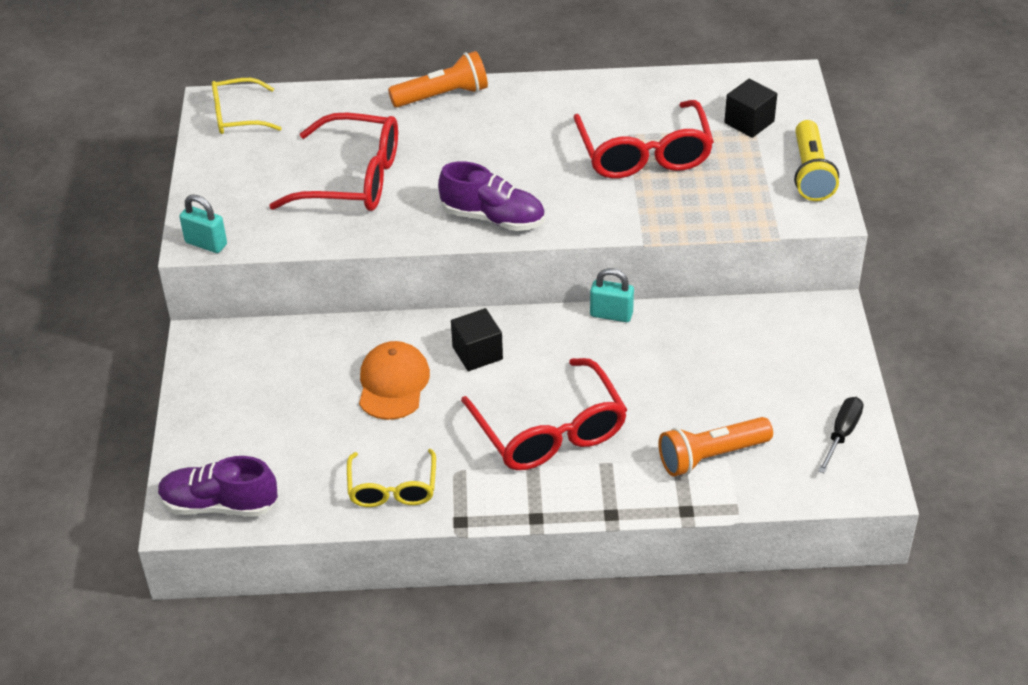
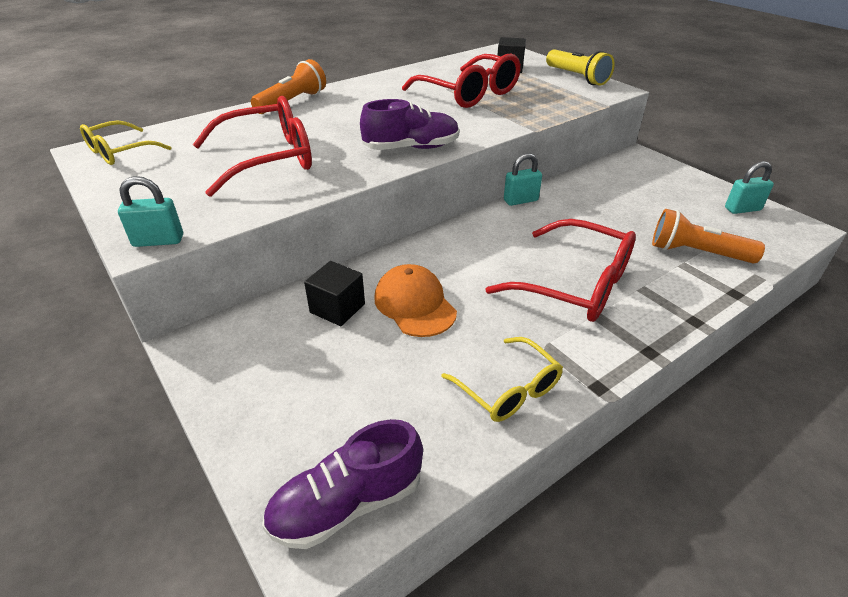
camera: 35 degrees left, 5 degrees down
(477, 353) = (458, 256): black cube -> black cube (337, 308)
(711, 456) = (696, 253): orange flashlight -> orange flashlight turned 75 degrees clockwise
(842, 434) = (742, 209): black screwdriver -> turquoise padlock

